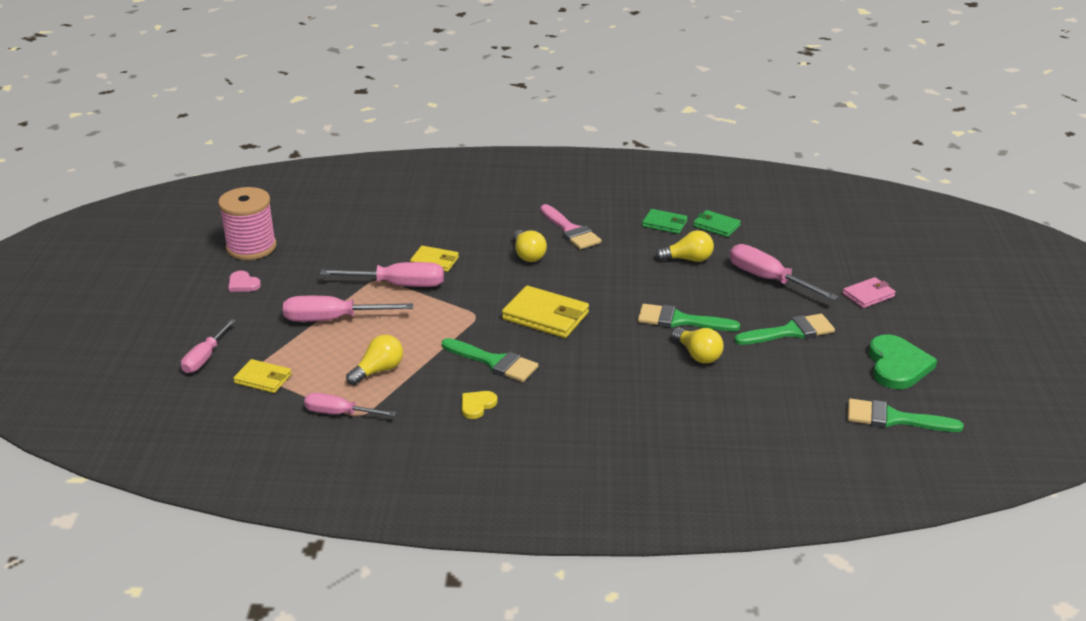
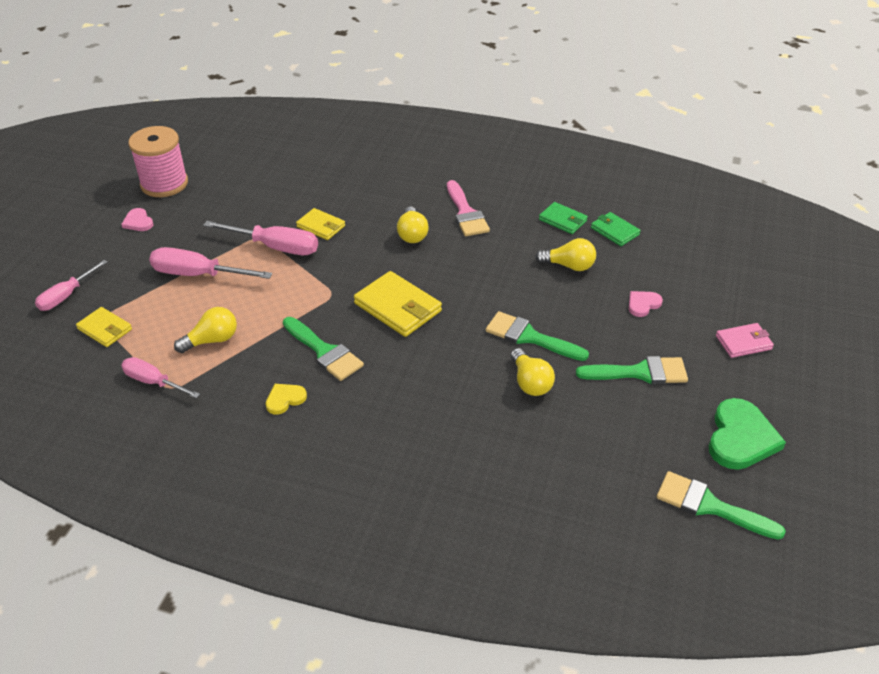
camera: 15 degrees right, 10 degrees up
(768, 279) = (643, 304): pink screwdriver -> pink heart

